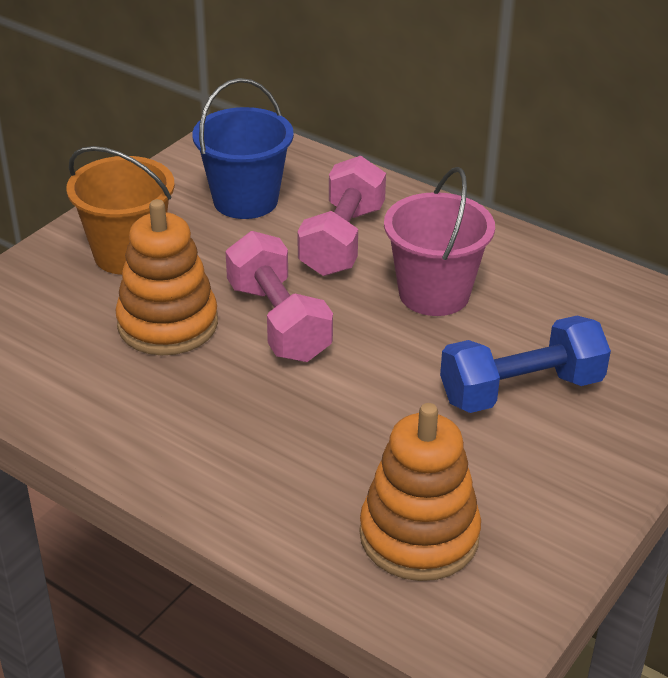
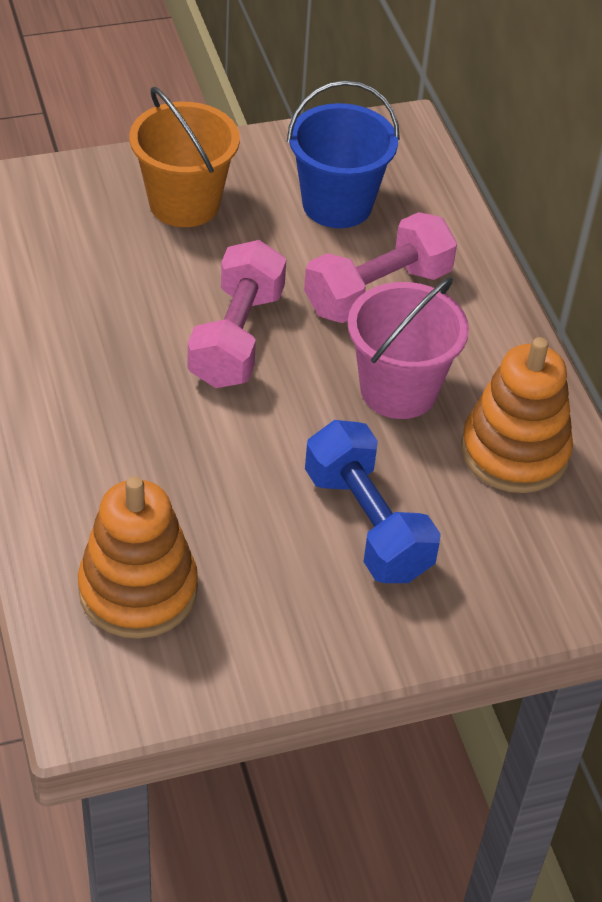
camera: 35 degrees right, 10 degrees up
(168, 324) = (147, 287): orange stacking toy -> orange stacking toy (514, 452)
(521, 390) = (367, 524): blue dumbbell -> blue dumbbell turned 45 degrees clockwise

